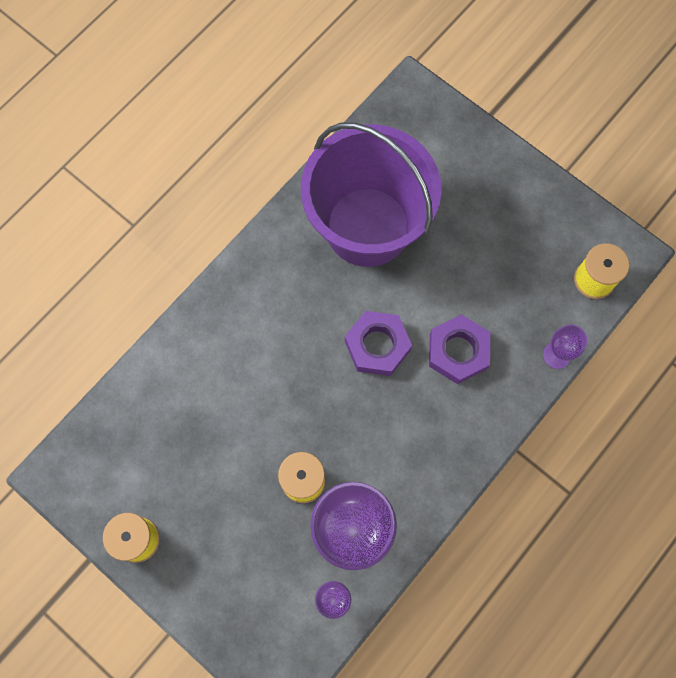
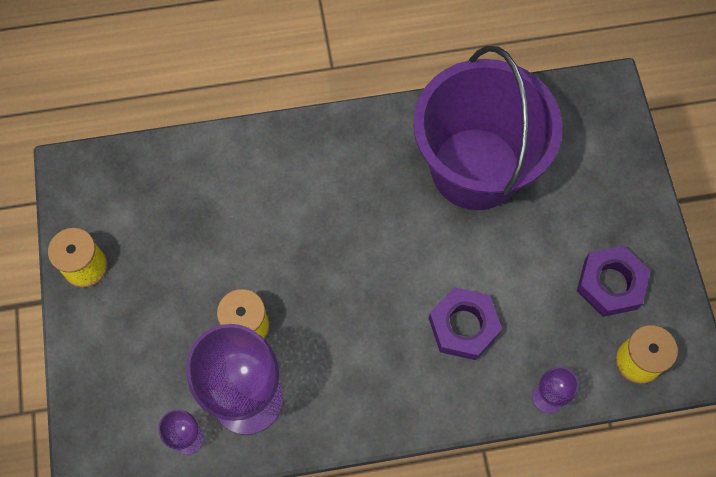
camera: 40 degrees right, 5 degrees down
(377, 345) = (400, 268): purple nut -> purple nut (610, 284)

